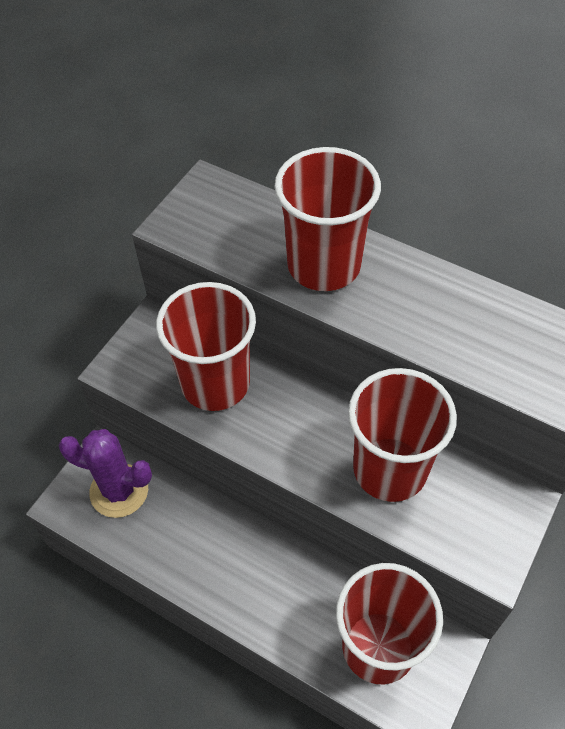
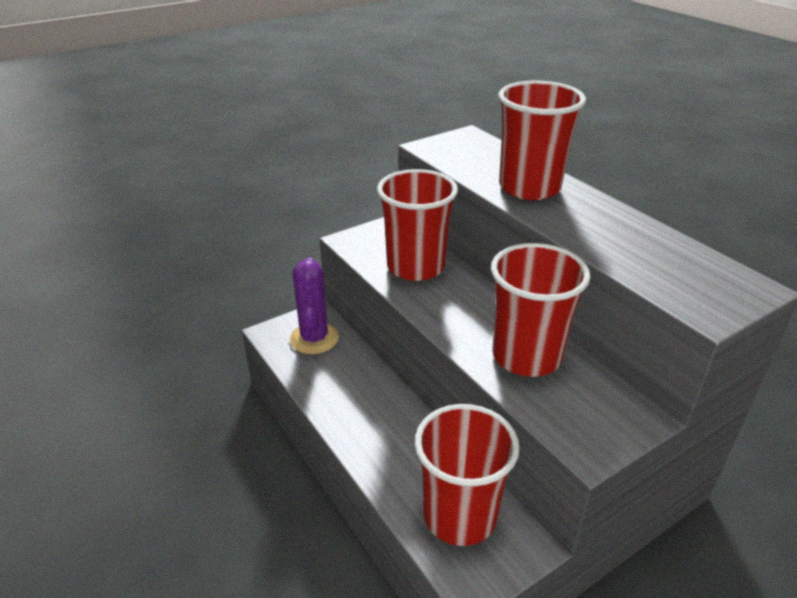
camera: 25 degrees right, 20 degrees down
(119, 491) = (314, 338): purple cactus -> purple cactus turned 45 degrees clockwise

